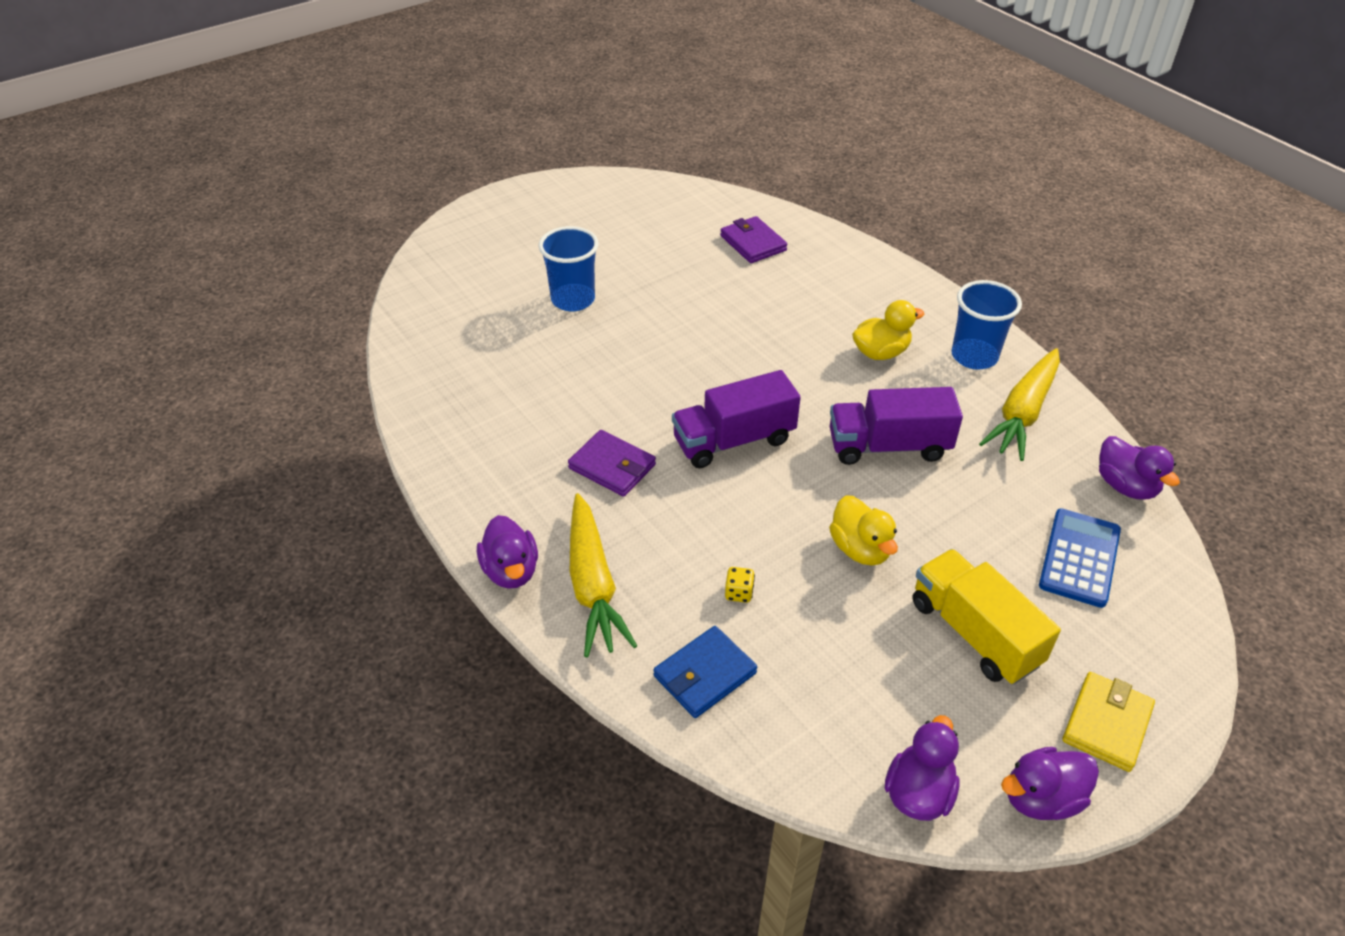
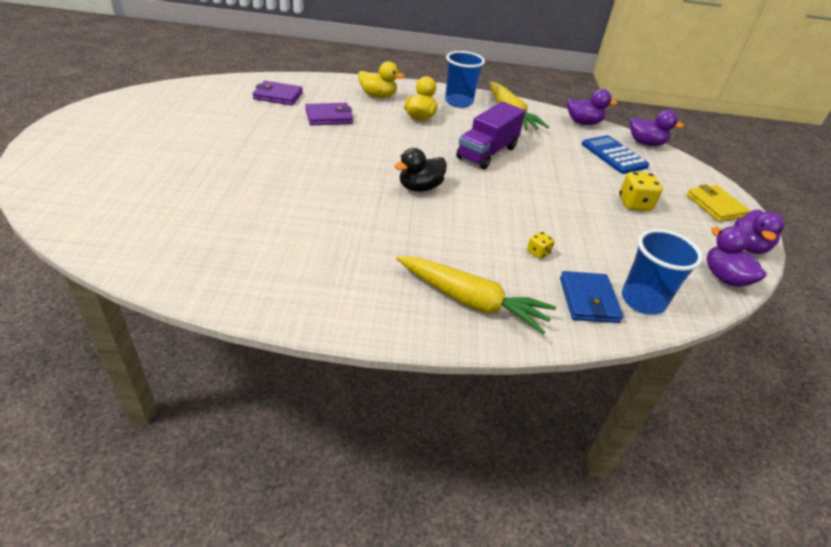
camera: 55 degrees left, 5 degrees down
(511, 571) = (416, 330): purple duck -> purple duck (645, 143)
(573, 300) = (208, 166): blue cup -> blue cup (642, 301)
(612, 466) = (380, 237): purple wallet -> purple wallet (329, 117)
(734, 440) = (420, 187): purple truck -> black duck
(860, 549) = (548, 200): yellow duck -> yellow duck (378, 96)
(974, 633) = (634, 204): yellow truck -> yellow dice

